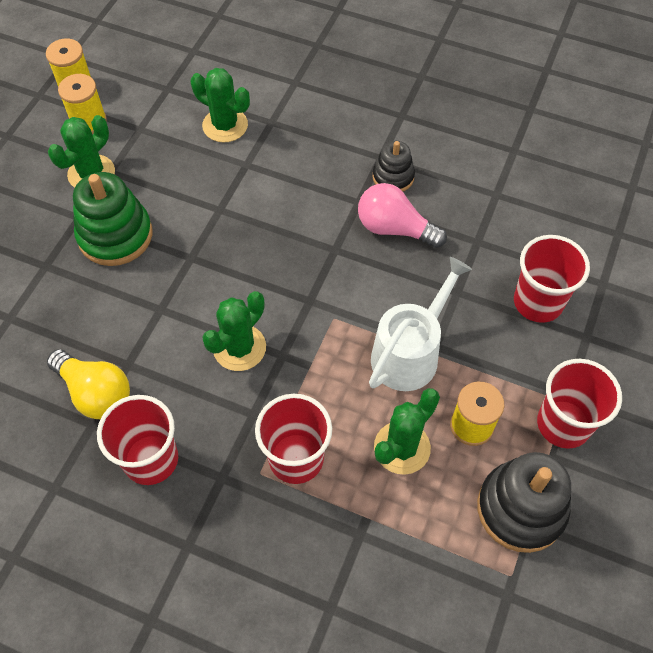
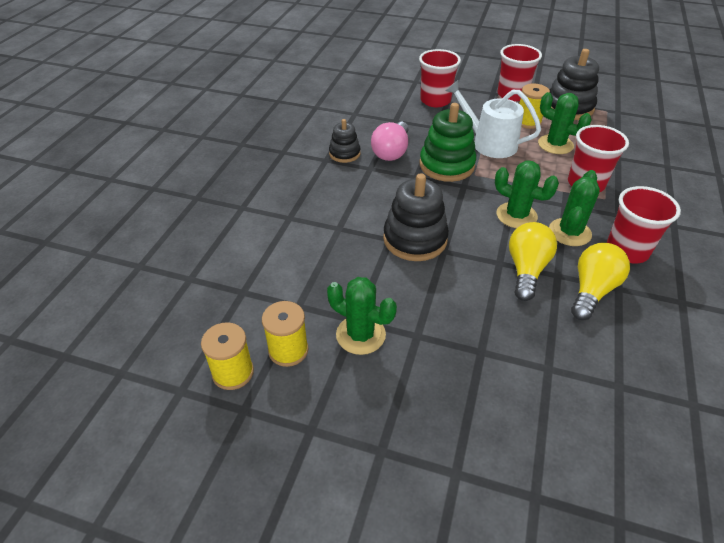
camera: 95 degrees left, 15 degrees down
(115, 235) = (433, 303): green stacking toy -> green stacking toy (446, 165)
(143, 333) = (526, 269): none -> yellow light bulb
(214, 232) = (415, 239): none -> black stacking toy
(225, 125) = (294, 245): green cactus -> green cactus (569, 232)

